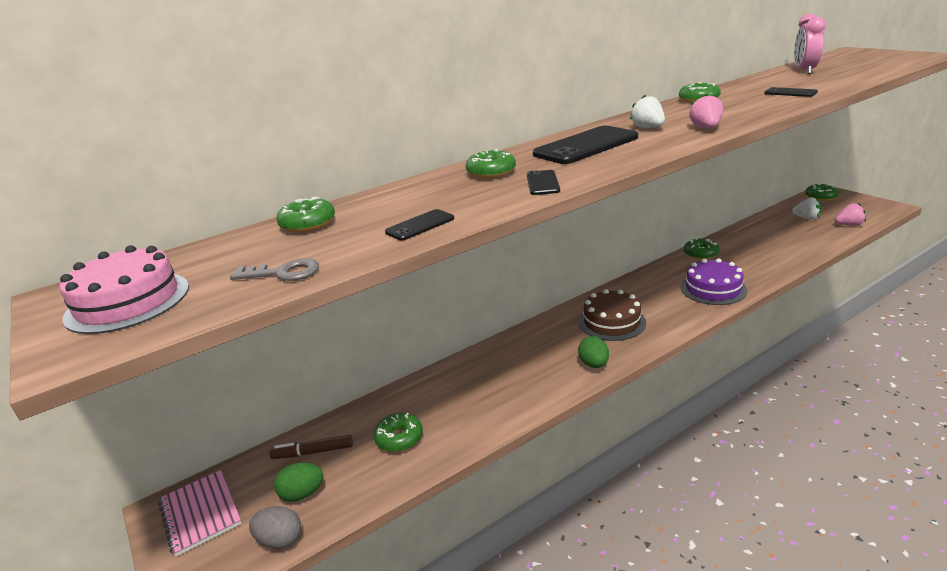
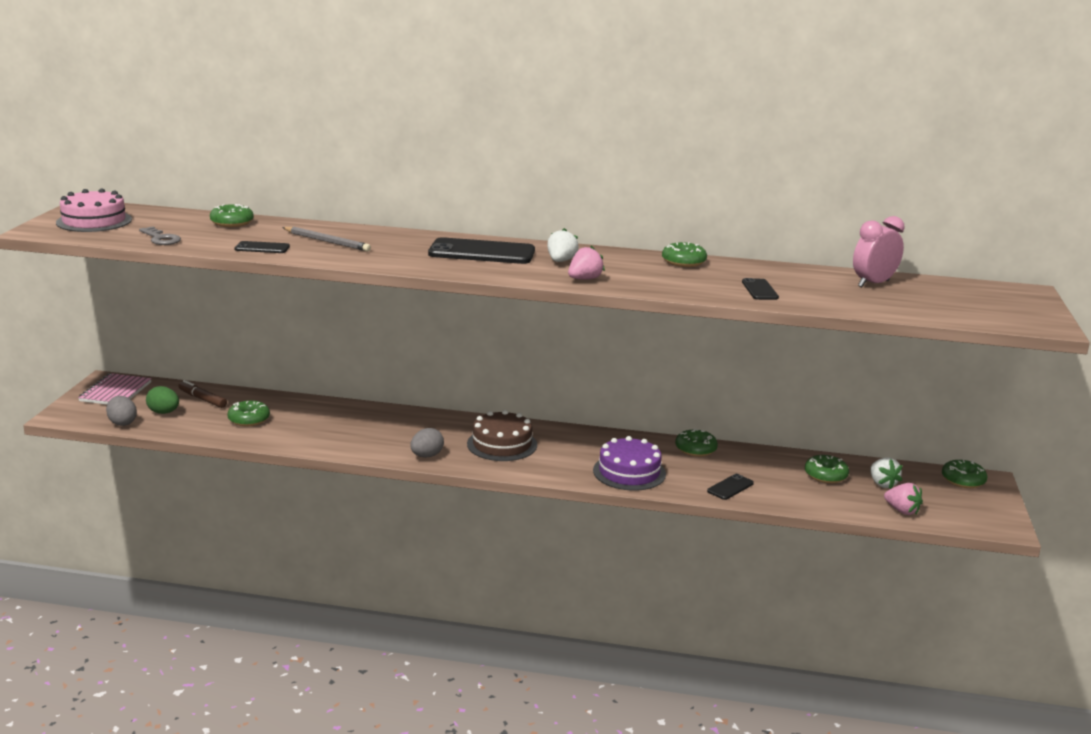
camera: 40 degrees right, 5 degrees down
(453, 193) = (327, 241): none -> grey pencil
(491, 172) = (382, 240): green donut -> green donut (825, 475)
(542, 183) = (377, 259): black phone -> black phone (730, 487)
(594, 364) = (426, 456): green egg -> grey egg

